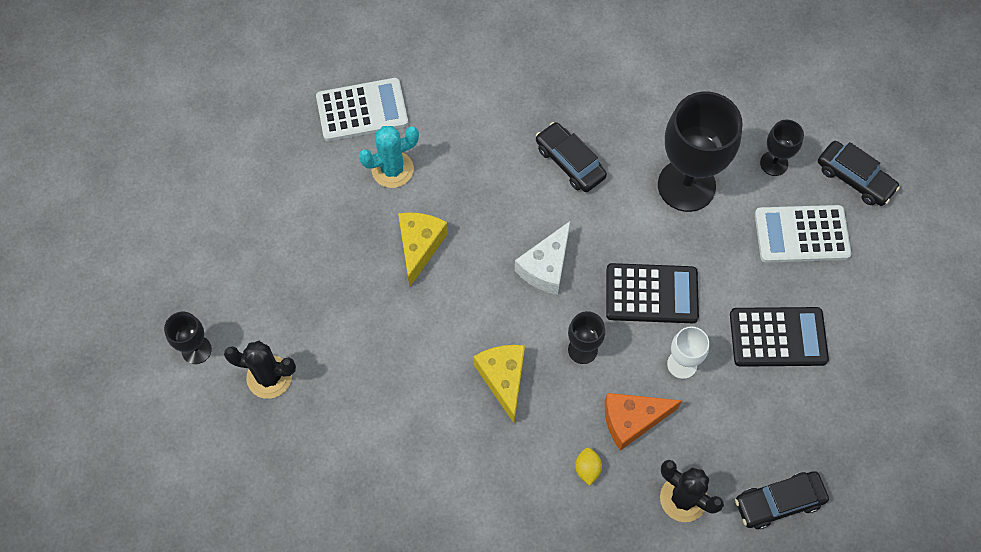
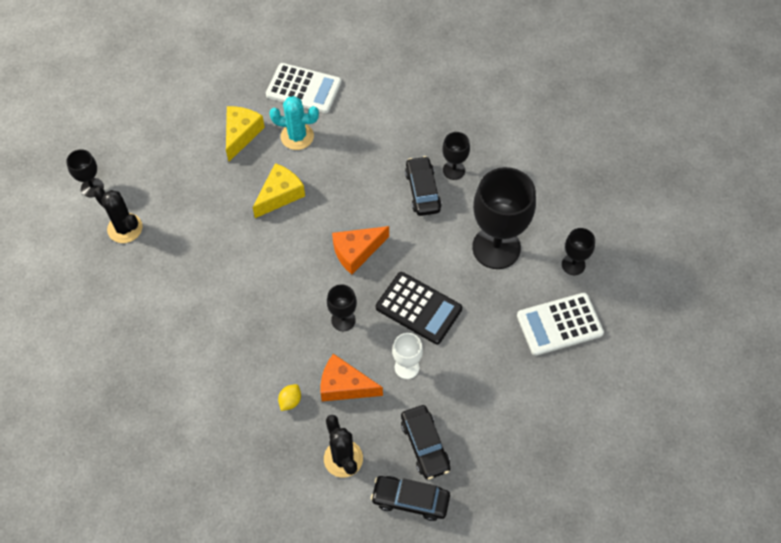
camera: 30 degrees right, 5 degrees down
(503, 379) = (275, 310): yellow cheese -> yellow cheese (241, 134)
(546, 267) = (356, 252): white cheese -> orange cheese
(587, 122) = (454, 170): none -> black goblet
(778, 337) = (490, 386): black calculator -> none
(801, 234) = (559, 324): white calculator -> white calculator turned 45 degrees counterclockwise
(854, 178) = (629, 306): black car -> black car (425, 445)

